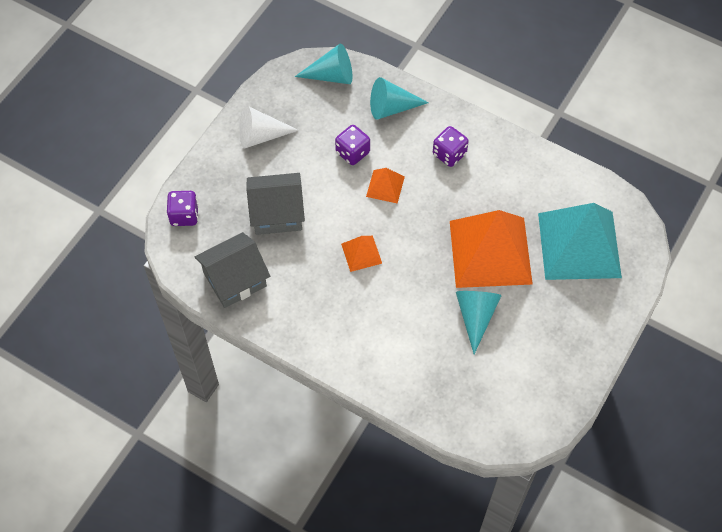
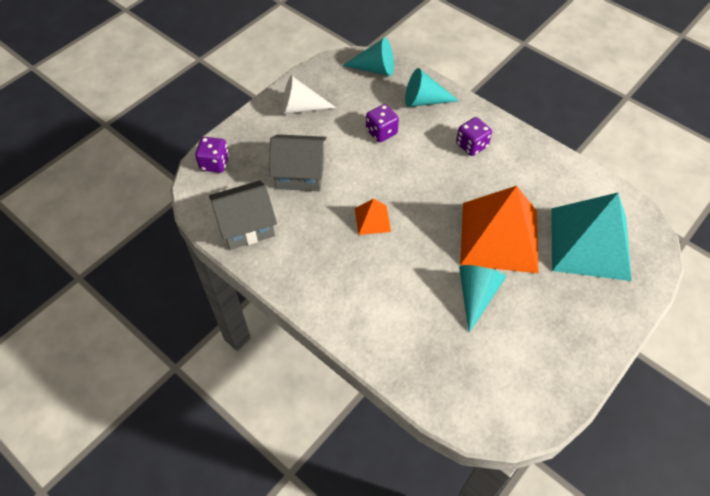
camera: 10 degrees right, 5 degrees down
(385, 186) = (406, 164): orange pyramid -> none

